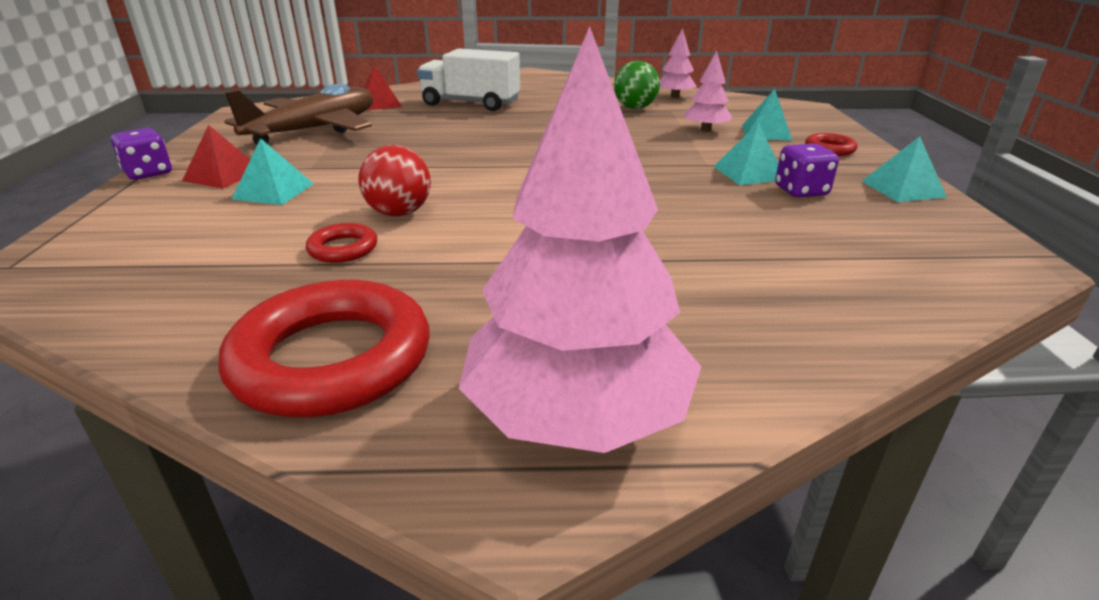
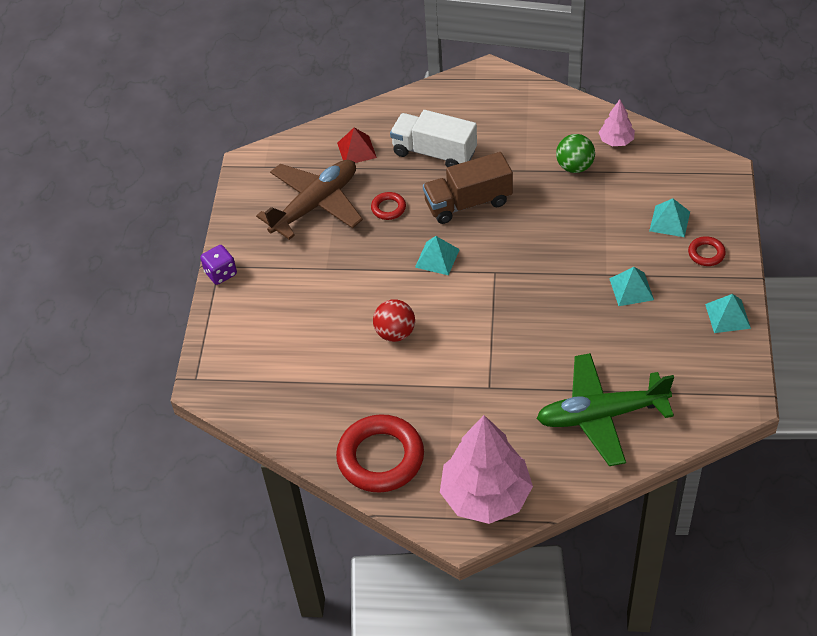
camera: 10 degrees right, 20 degrees up
(223, 175) = (271, 278): red pyramid -> none
(273, 191) = (311, 302): turquoise pyramid -> turquoise pyramid (437, 258)
(343, 249) = (368, 370): red ring -> red ring (388, 208)
(512, 126) = (468, 203): none -> brown truck
(706, 130) = (622, 215): pink tree -> none
(777, 285) = (601, 415): none -> green plane
(801, 191) = (657, 316): purple dice -> none

